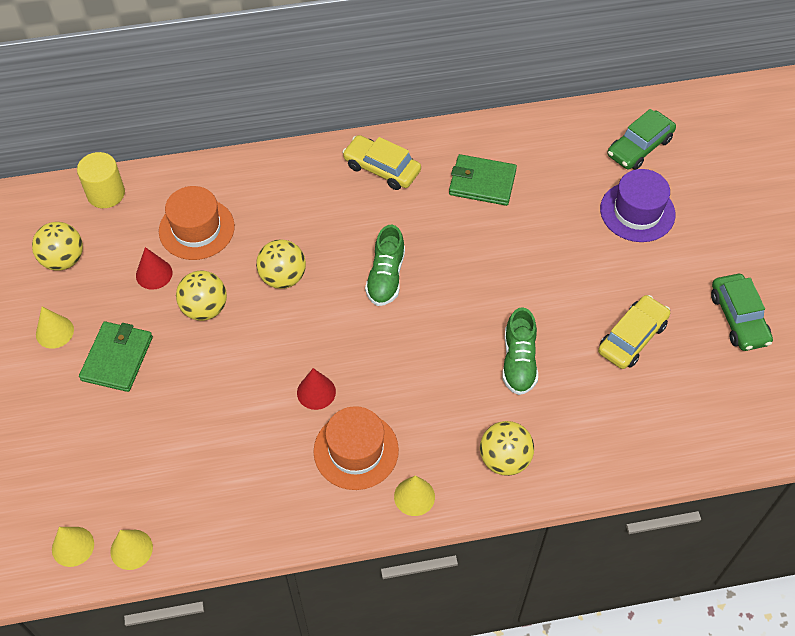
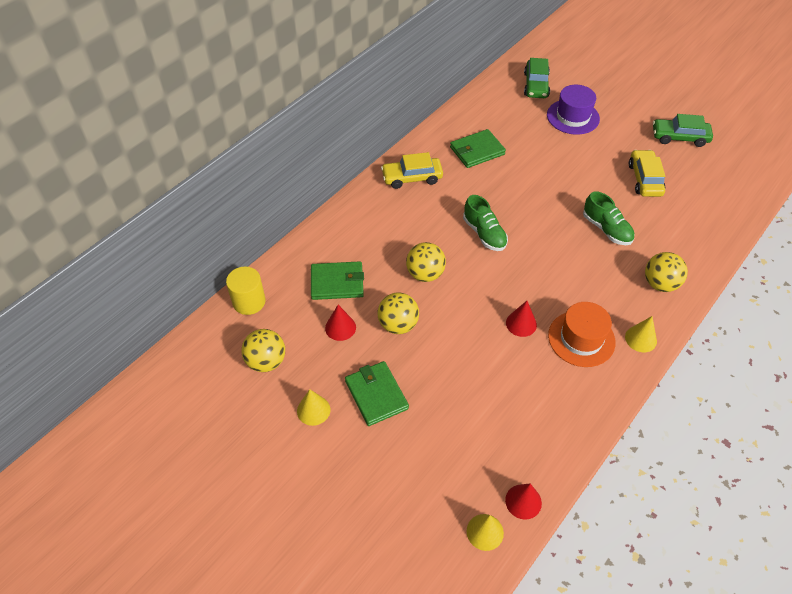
camera: 40 degrees left, 5 degrees down
(131, 549) = (523, 501): yellow cone -> red cone
(196, 229) = (337, 282): orange hat -> green wallet
(738, 318) = (679, 137): green car -> green car turned 150 degrees clockwise

